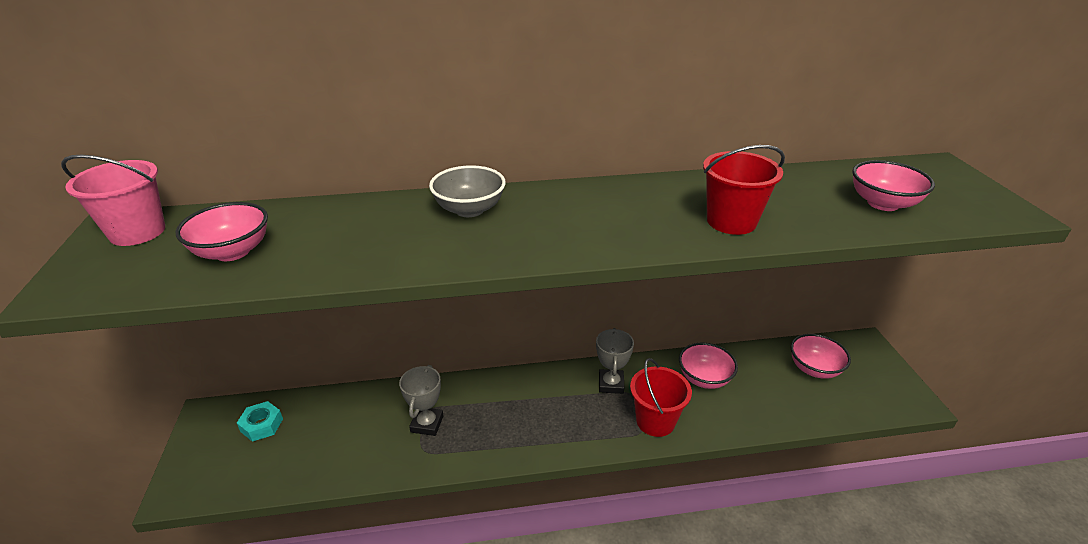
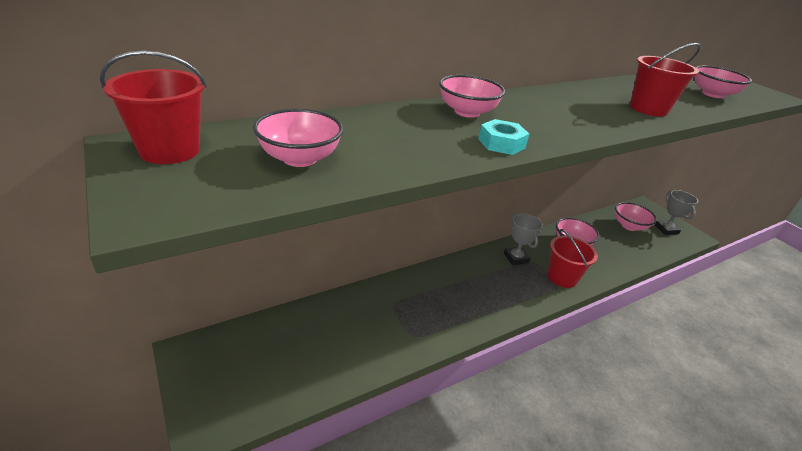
camera: 25 degrees left, 0 degrees up
(137, 232) = (170, 150): pink bucket -> red bucket
(262, 425) = (252, 348): turquoise nut -> turquoise nut (501, 143)
(427, 424) = (402, 314): grey trophy -> grey trophy (666, 229)
(469, 209) = (467, 112): grey bowl -> pink bowl

